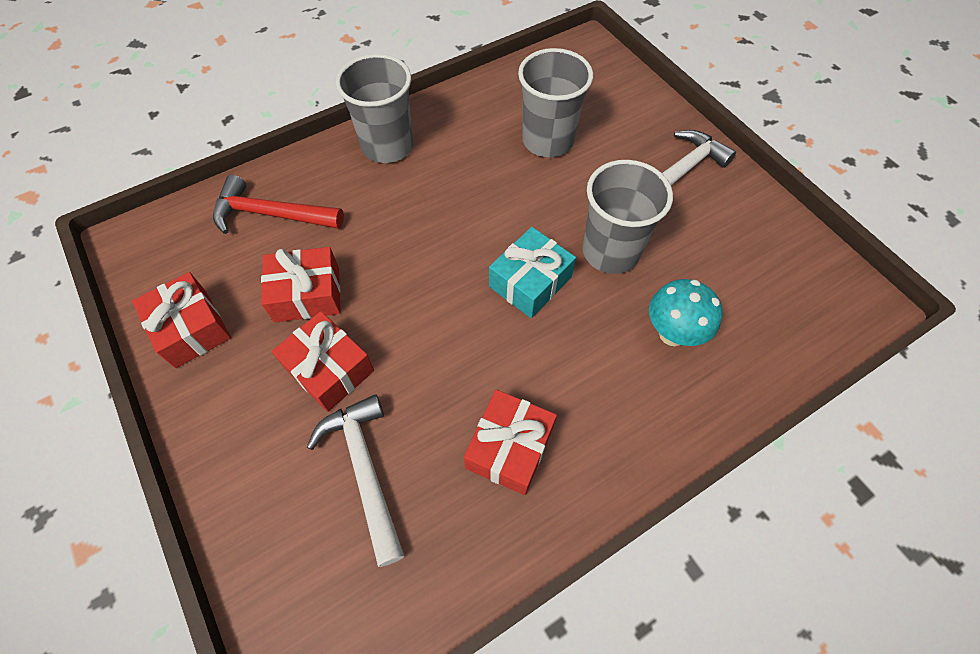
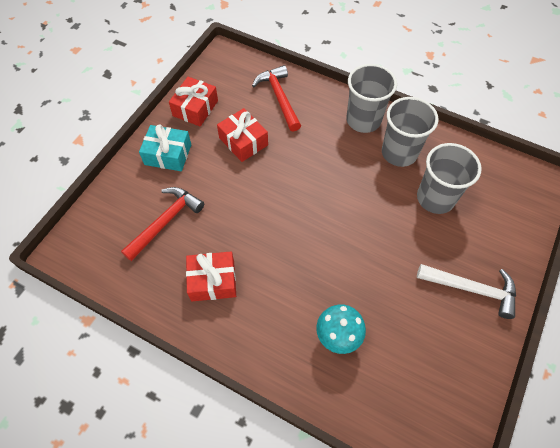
camera: 60 degrees right, 0 degrees up
(329, 369) = (208, 176): red gift -> none
(365, 469) = (166, 221): white hammer -> red hammer
(530, 282) = (321, 241): turquoise gift -> turquoise gift (168, 154)
(610, 251) = (374, 274): grey cup -> grey cup (399, 153)

